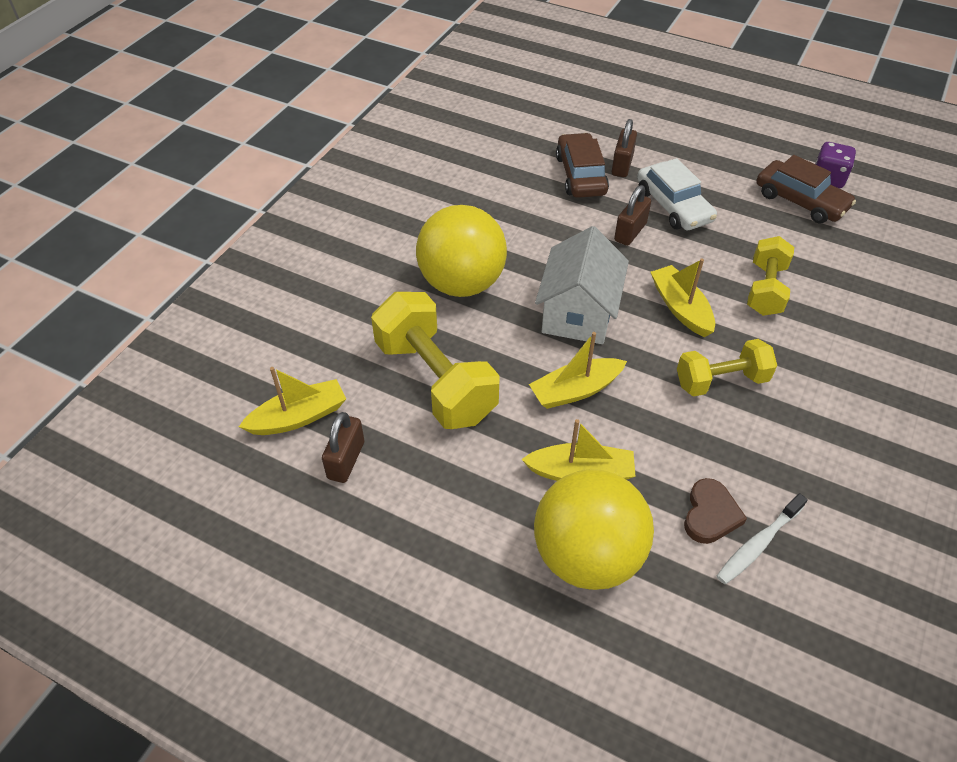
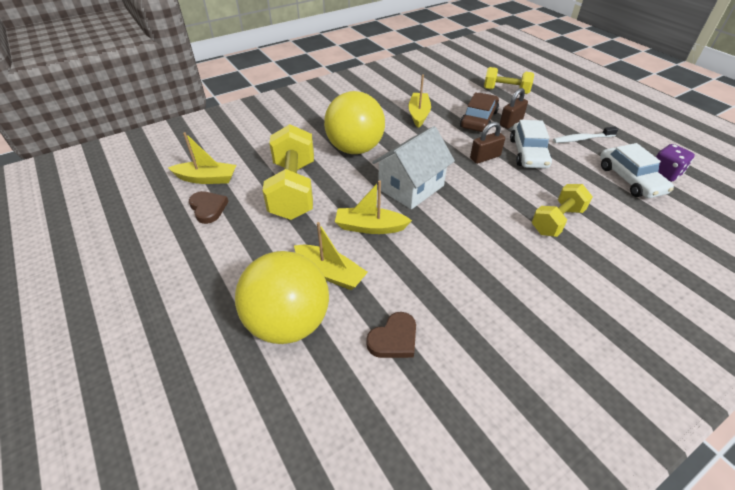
camera: 30 degrees right, 5 degrees down
(346, 460) = (208, 208): brown padlock -> brown heart
(680, 308) = (483, 209): yellow boat -> yellow boat (419, 114)
(721, 381) = (475, 261): yellow dumbbell -> yellow dumbbell (505, 91)
(758, 544) = (412, 376): white toothbrush -> white toothbrush (582, 139)
(800, 201) = (630, 179): brown car -> white car

